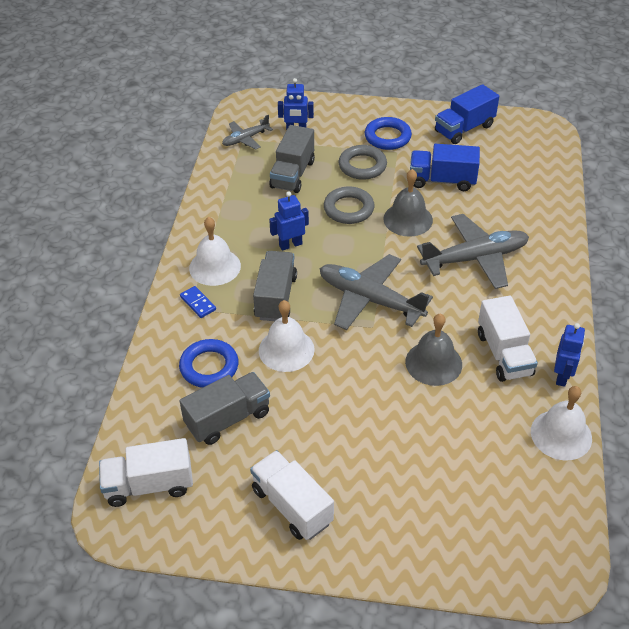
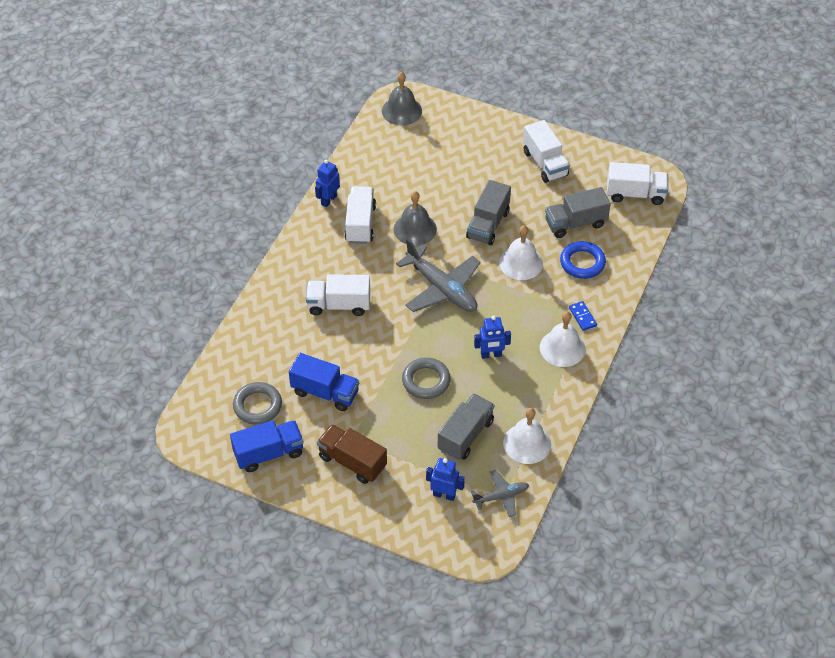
camera: 165 degrees left, 5 degrees up
(276, 297) = (517, 307): grey truck -> grey truck (488, 224)
(362, 166) = (393, 429): grey ring -> grey ring (257, 406)
(387, 137) = (352, 462): blue ring -> brown truck
(408, 219) = (377, 357): grey bell -> grey bell (401, 110)
(475, 258) = (339, 305): grey plane -> white truck
(561, 434) = (353, 165): white bell -> white bell (527, 443)

